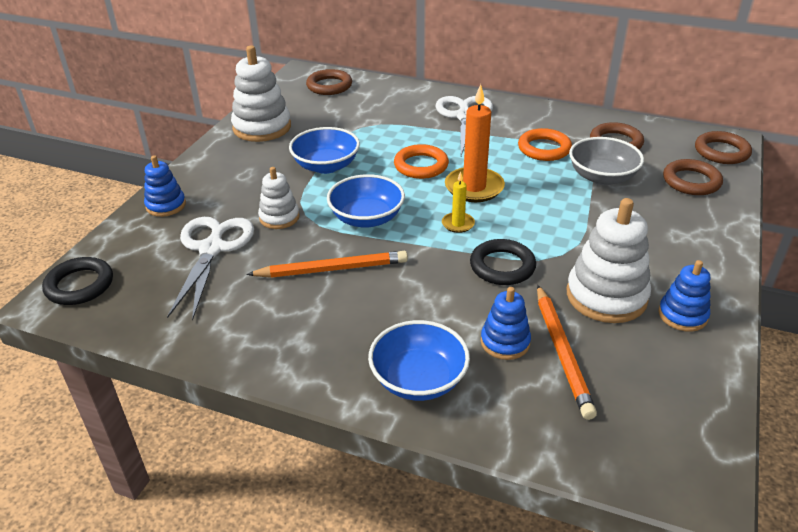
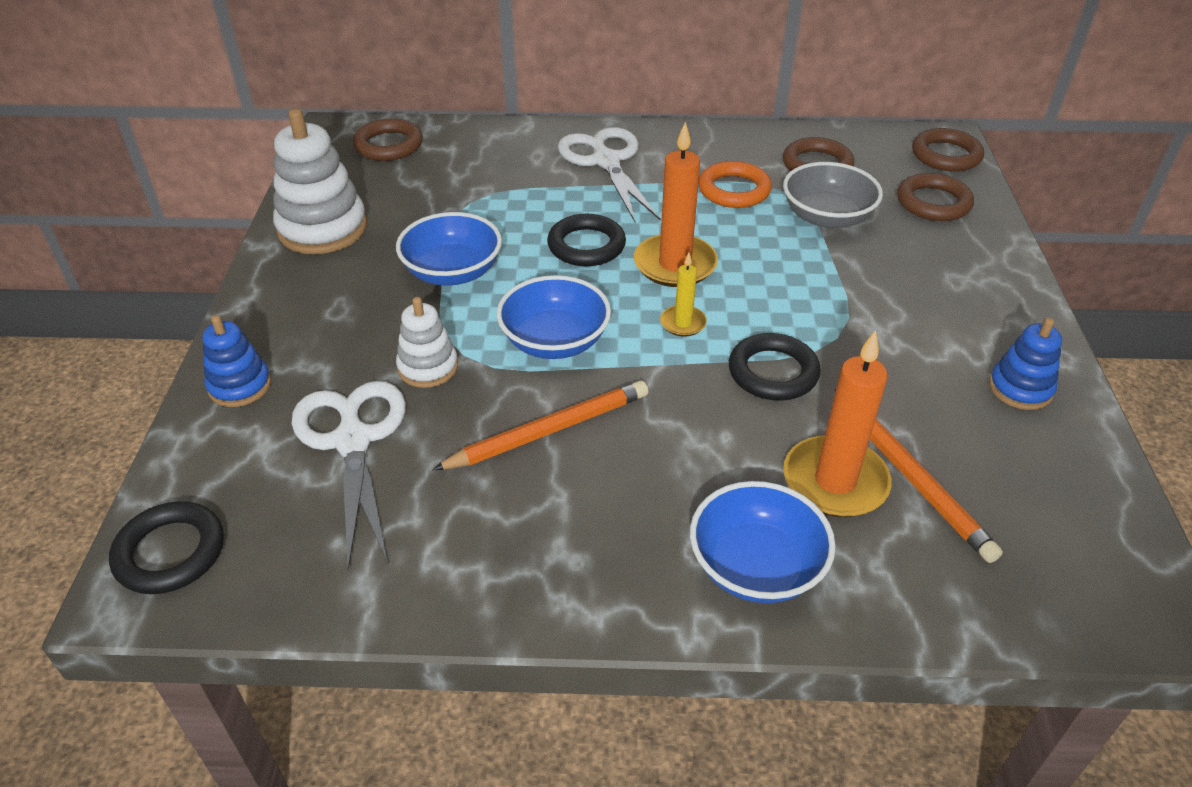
camera: 20 degrees left, 5 degrees up
(421, 165) = (586, 246): orange ring -> black ring
(505, 342) = (835, 481): blue stacking toy -> orange candle
(606, 296) = (920, 384): white stacking toy -> none

